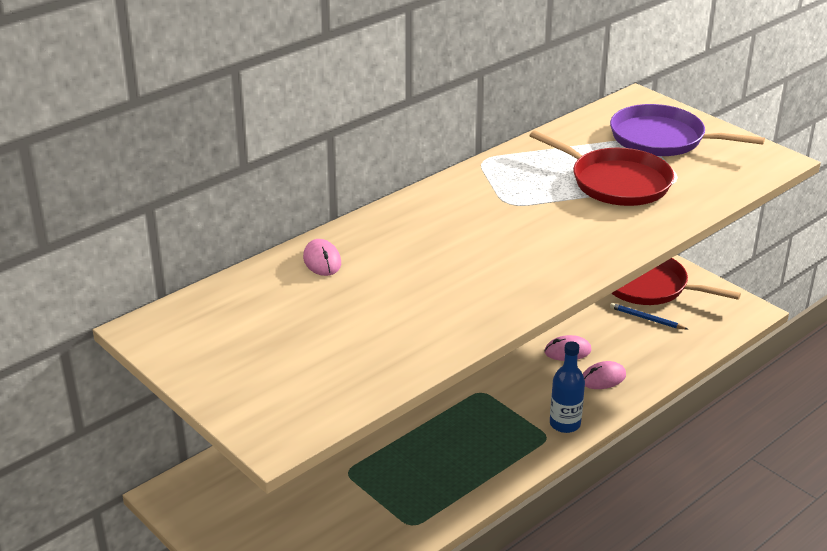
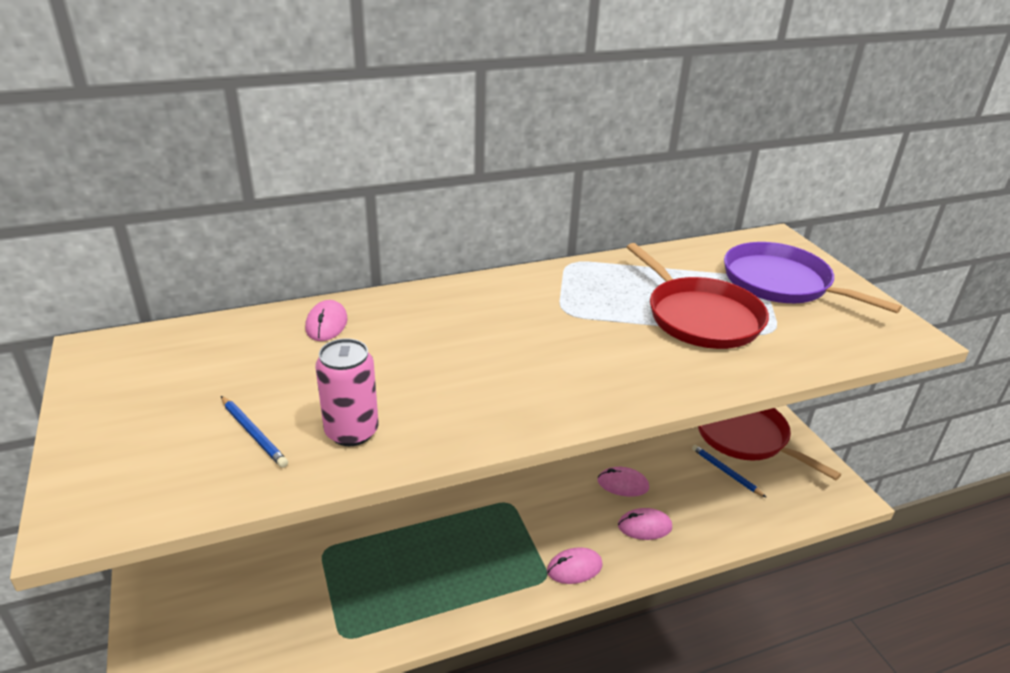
camera: 20 degrees right, 0 degrees up
(345, 353) = (253, 433): none -> blue pencil
(418, 332) = (352, 432): none -> pink can
(565, 424) = (574, 568): blue bottle -> pink mouse

